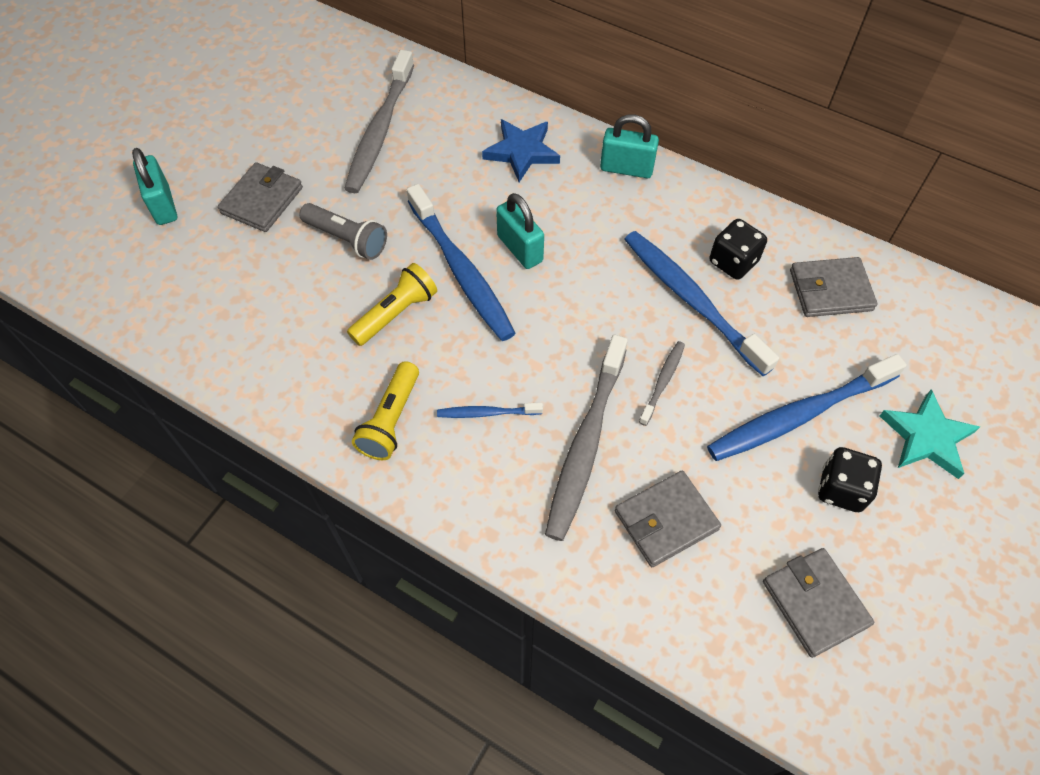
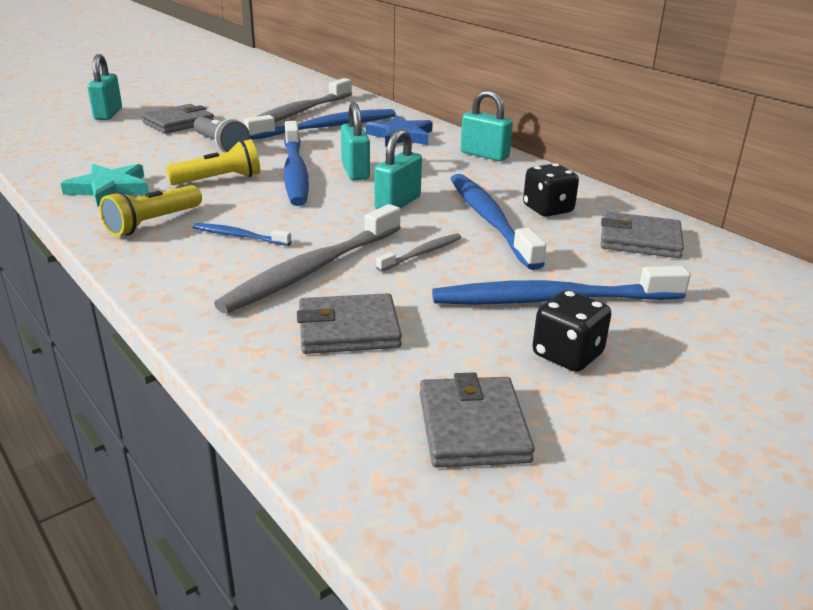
camera: 20 degrees right, 30 degrees down
(432, 158) = (326, 127): none -> blue toothbrush
(595, 299) = (398, 203): none -> turquoise padlock
(927, 437) = (699, 344): turquoise star -> turquoise star (110, 189)

